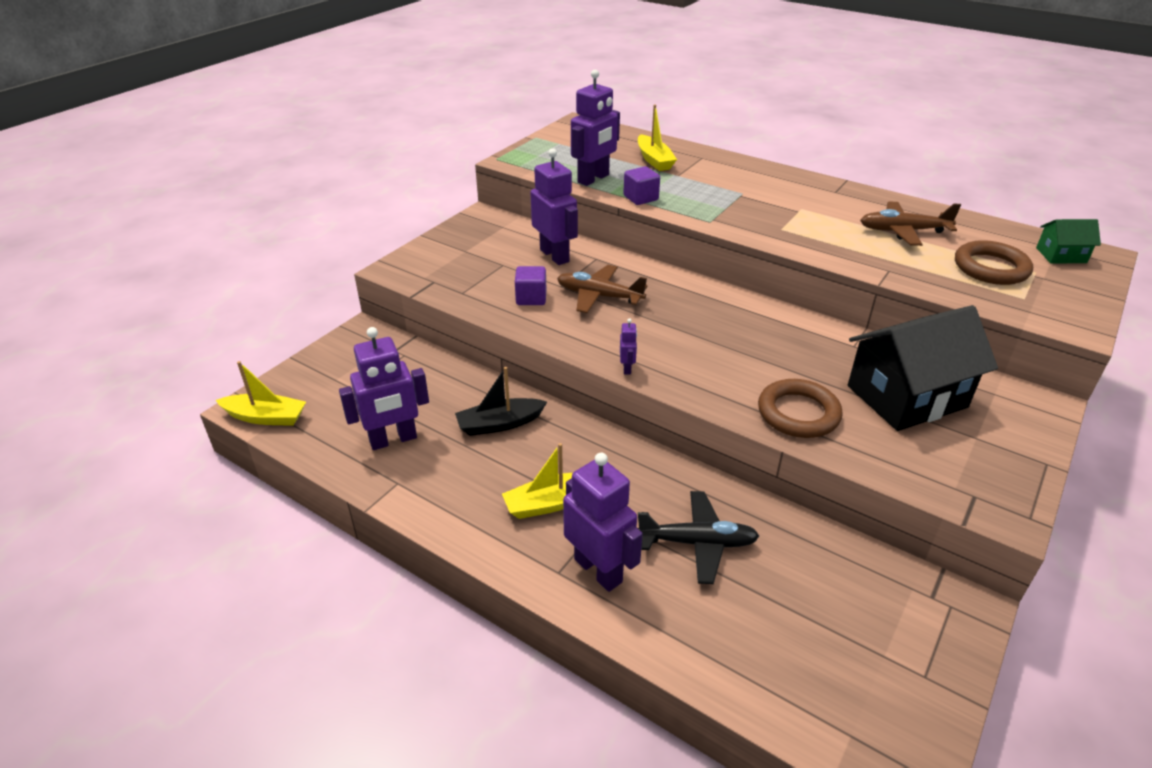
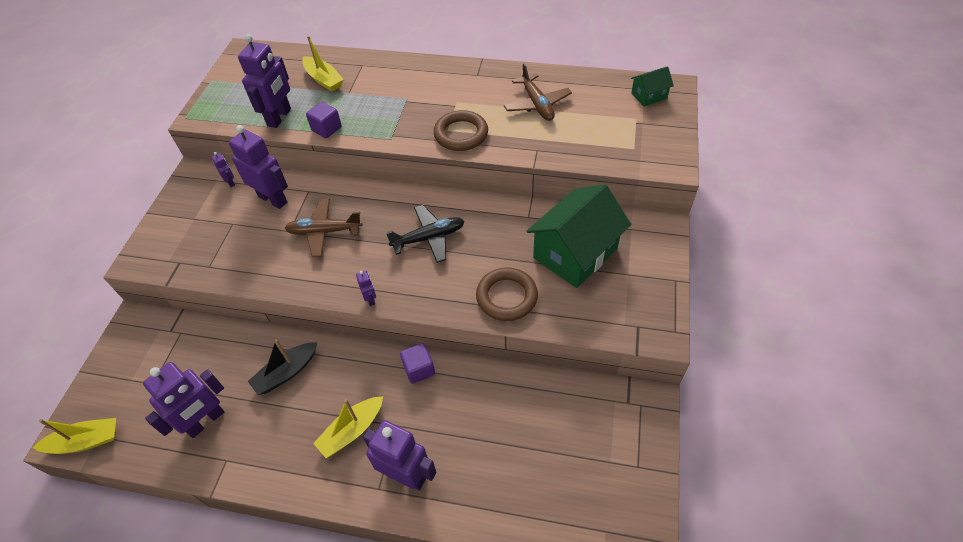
camera: 20 degrees left, 15 degrees up
(516, 232) = (230, 182): none -> purple robot
(531, 298) = (269, 252): purple cube -> purple cube (419, 369)
(697, 543) = (467, 422): black plane -> black plane (429, 238)
(903, 231) = (537, 104): brown plane -> brown plane turned 90 degrees counterclockwise
(906, 396) = (575, 253): black house -> green house
(991, 268) = (605, 124): brown ring -> brown ring (461, 134)

